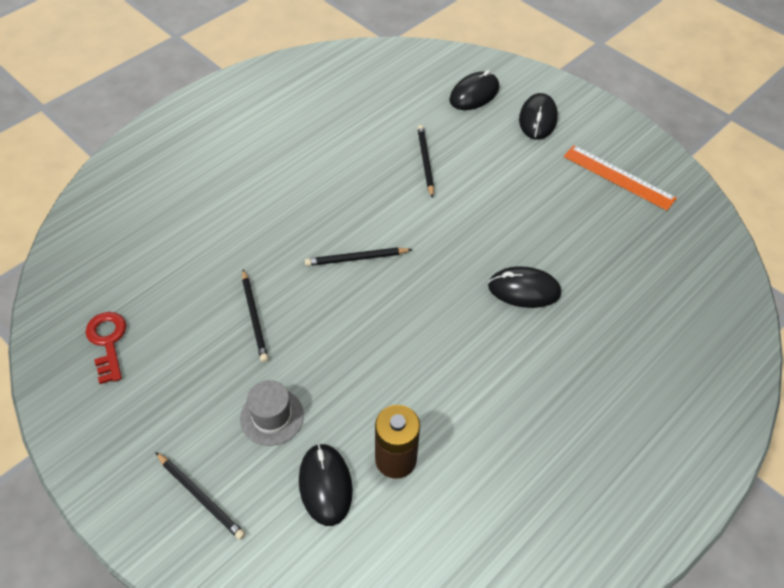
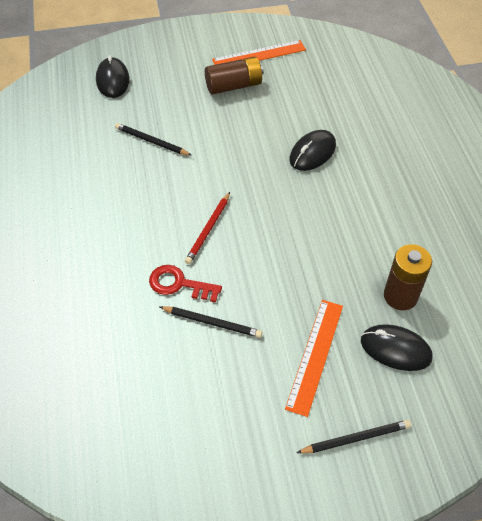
camera: 55 degrees left, 0 degrees up
(107, 342) = (154, 445): red key -> red key (179, 284)
(272, 417) = (315, 355): grey hat -> orange ruler
(356, 258) = (208, 229): black pencil -> red pencil
(538, 119) = (170, 62): black mouse -> none
(554, 181) = (234, 86): none -> brown battery

